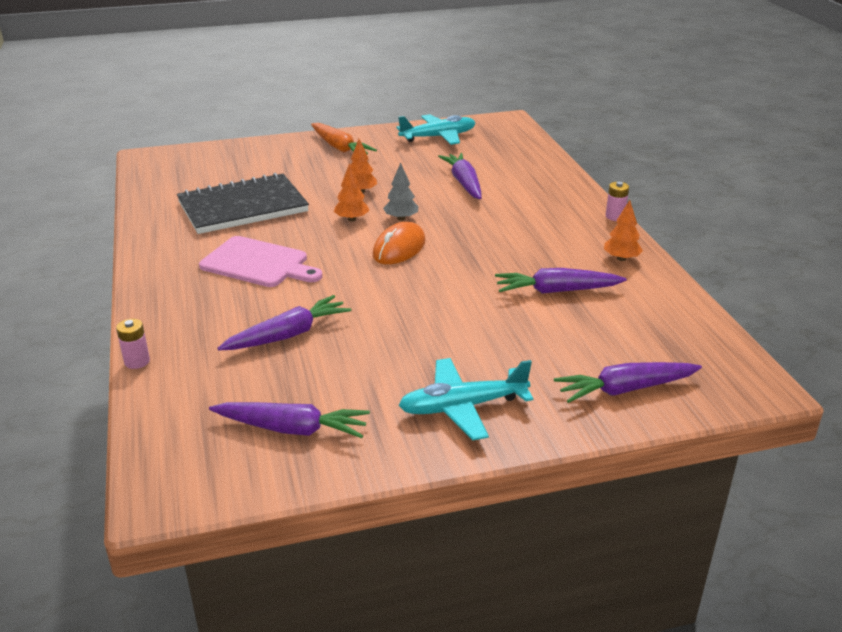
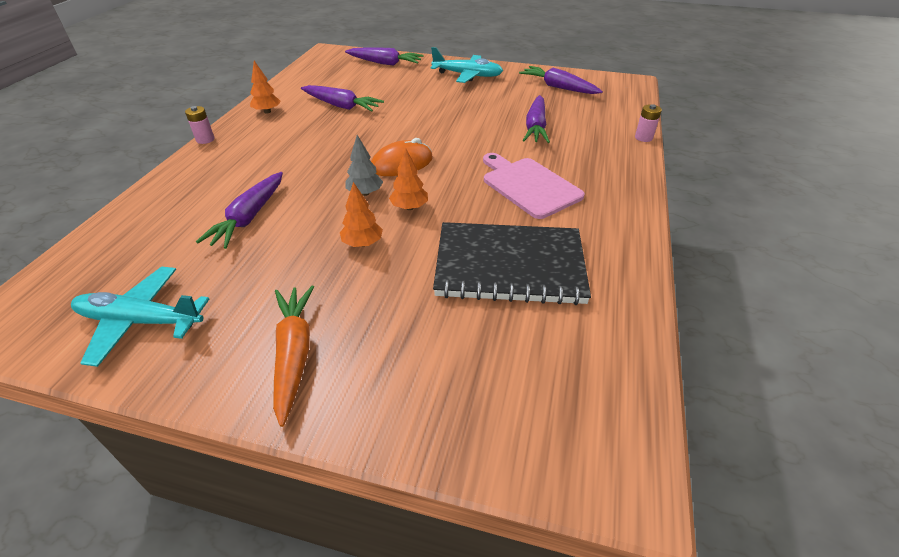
camera: 150 degrees left, 10 degrees up
(288, 335) = (535, 127): purple carrot -> purple carrot turned 75 degrees counterclockwise

